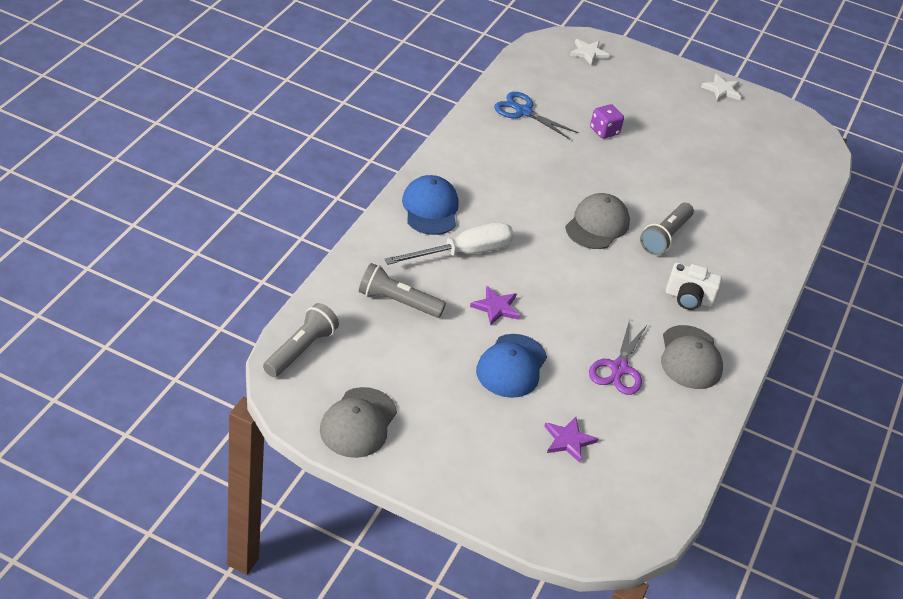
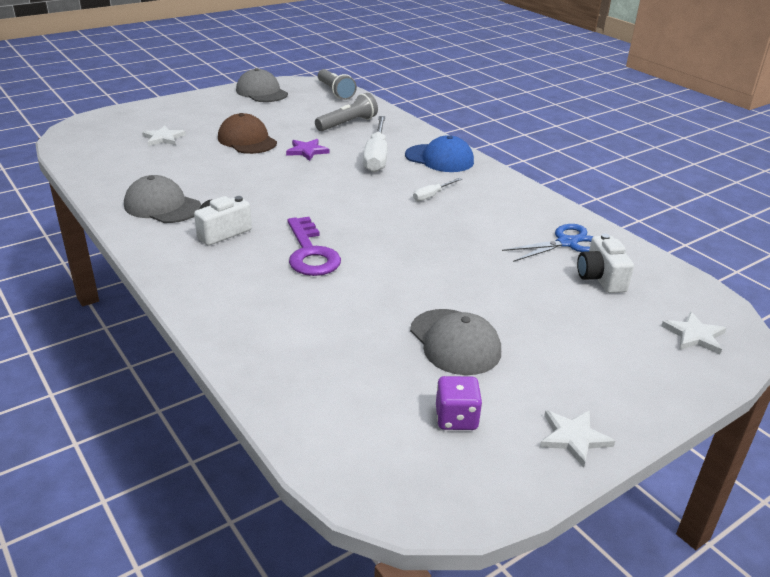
camera: 125 degrees right, 10 degrees down
(511, 196) = (432, 195): none -> white screwdriver
(511, 366) = (247, 140): blue cap -> brown cap
(558, 92) = (600, 278): none -> white camera
(568, 440) = (163, 138): purple star -> white star
(597, 225) = (359, 222): grey cap -> grey cap (455, 342)
(604, 131) = (509, 282): purple dice -> purple dice (456, 418)
(619, 368) = (194, 174): purple scissors -> none
(665, 236) = (310, 253): grey flashlight -> purple key

